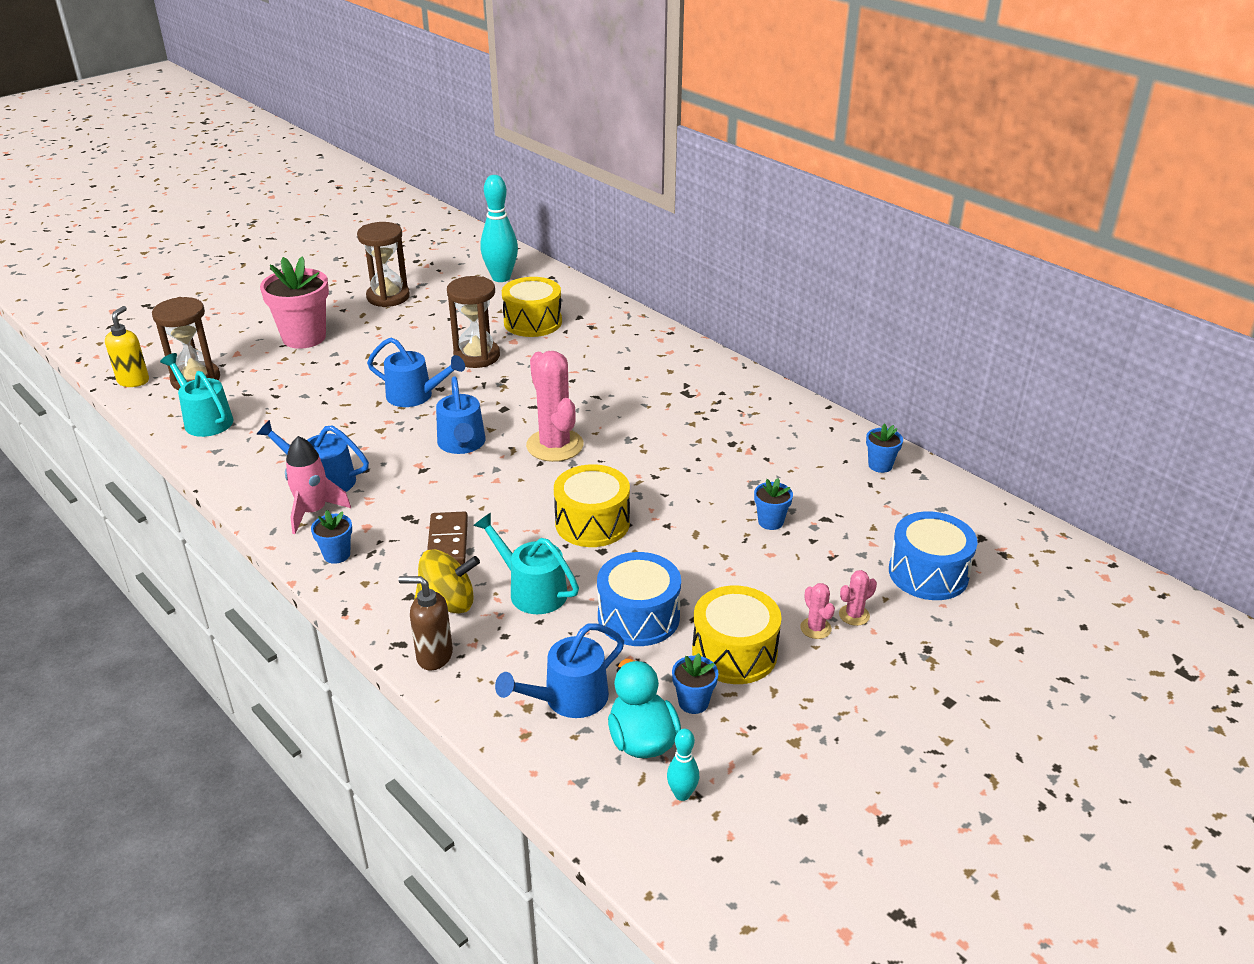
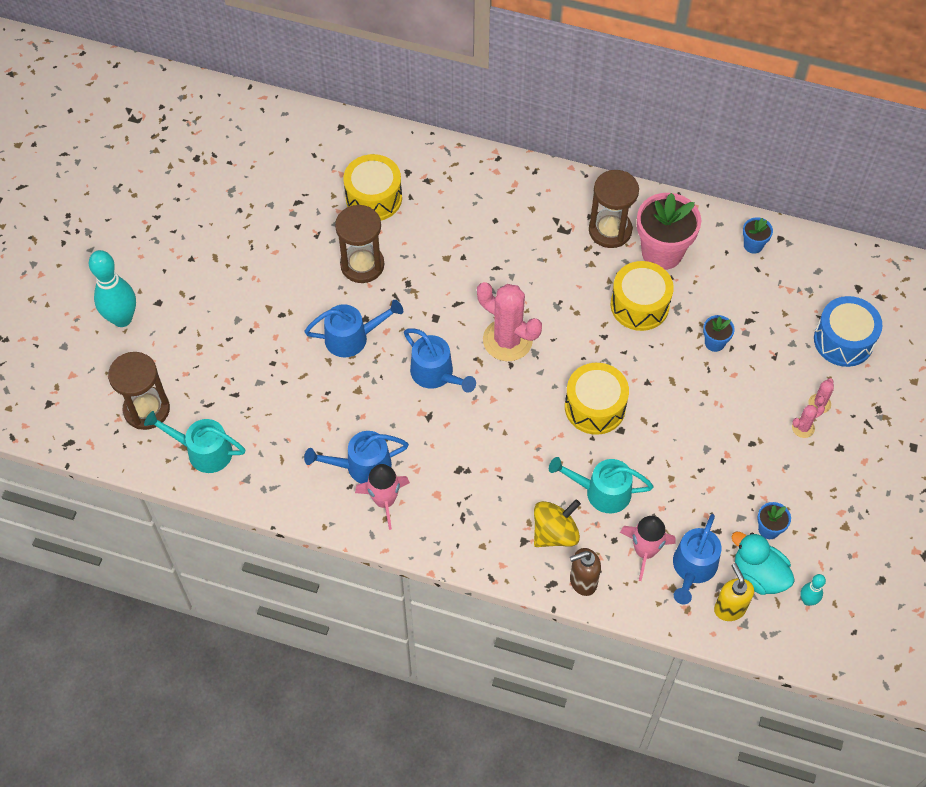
camera: 30 degrees left, 25 degrees up
(133, 381) = (93, 438): yellow soap dispenser -> yellow soap dispenser (729, 608)
(304, 337) = (191, 312): pink flower pot -> pink flower pot (662, 252)
(337, 555) = (440, 532): blue flower pot -> none
(388, 297) = (217, 222): brown hourglass -> brown hourglass (610, 230)
(448, 542) = (508, 478): brown domino -> none
(501, 278) = (297, 148): turquoise bowling pin -> turquoise bowling pin (122, 319)
(528, 660) = (645, 551): none -> pink rocket
(638, 617) = (687, 477): blue drum -> none
(734, 653) = (767, 475): yellow drum -> yellow drum (639, 305)
(815, 628) = (803, 428): pink cactus -> pink cactus turned 60 degrees counterclockwise

